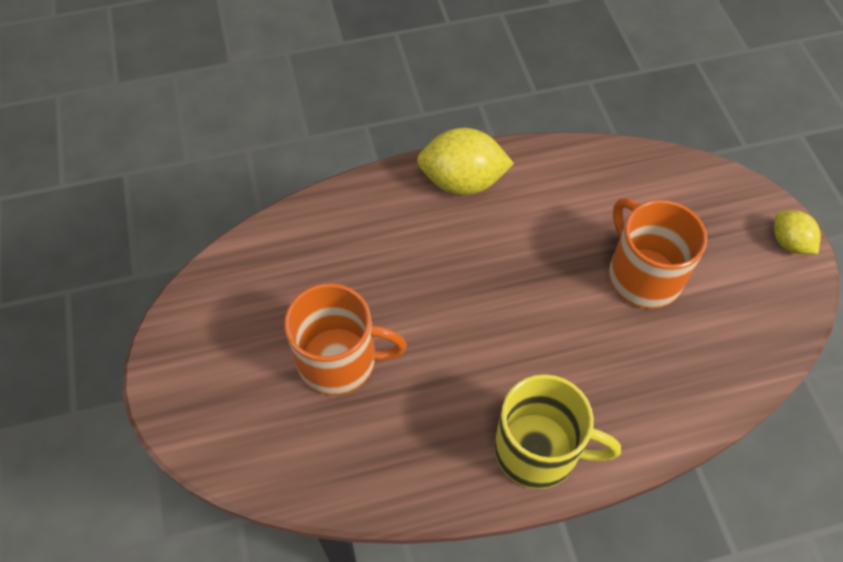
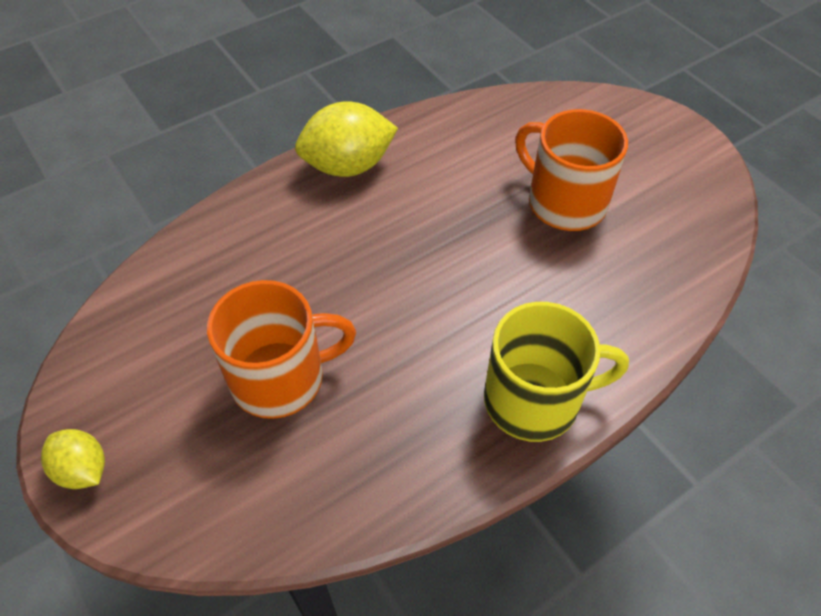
camera: 20 degrees left, 5 degrees down
(789, 243) = (685, 137): yellow lemon -> yellow lemon (83, 469)

